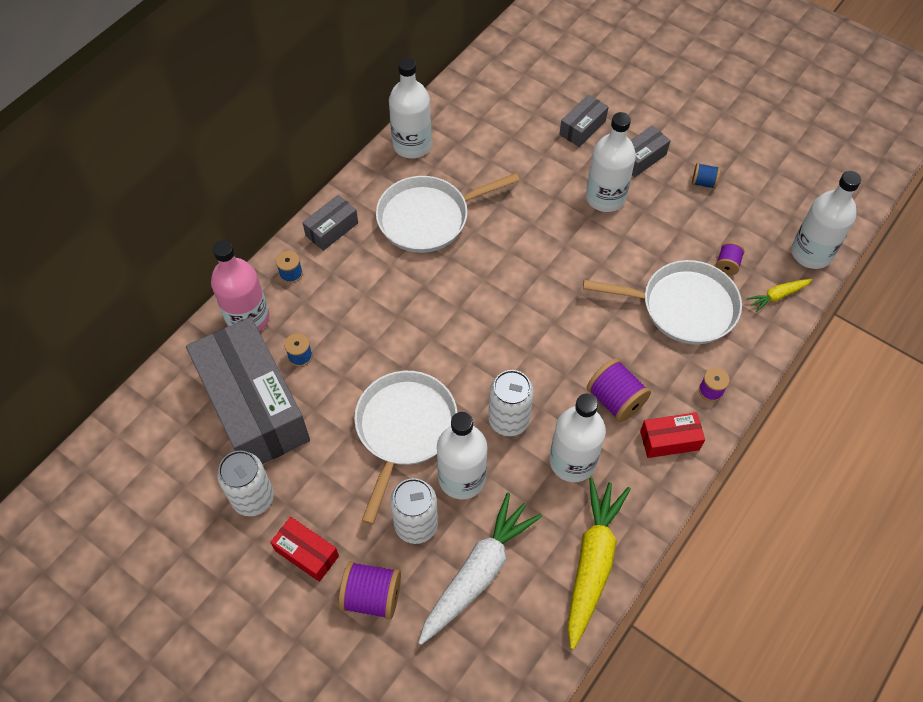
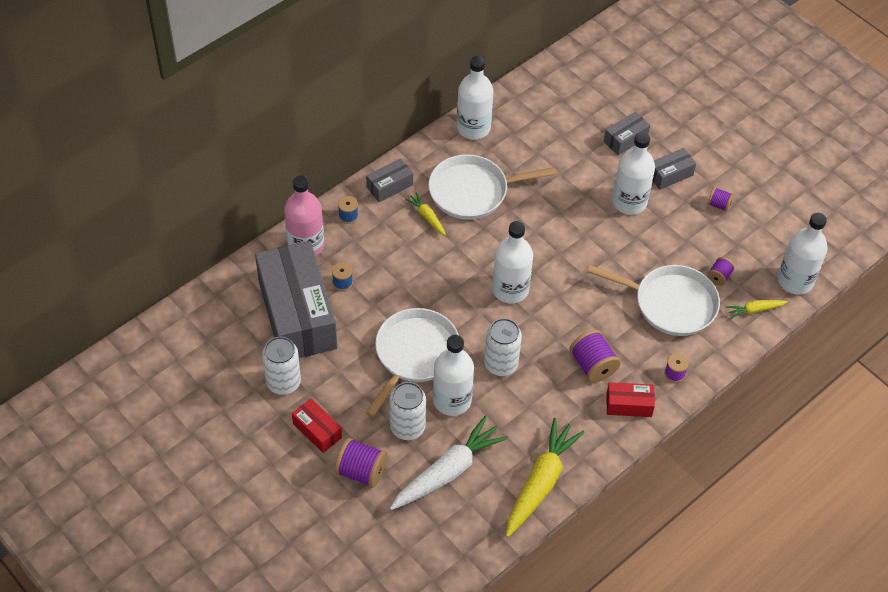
camera: 10 degrees right, 5 degrees down
(382, 257) = (427, 217): none -> yellow carrot
(572, 461) = (544, 405): white bottle -> white bottle (510, 289)
(703, 182) = (719, 205): blue spool -> purple spool

